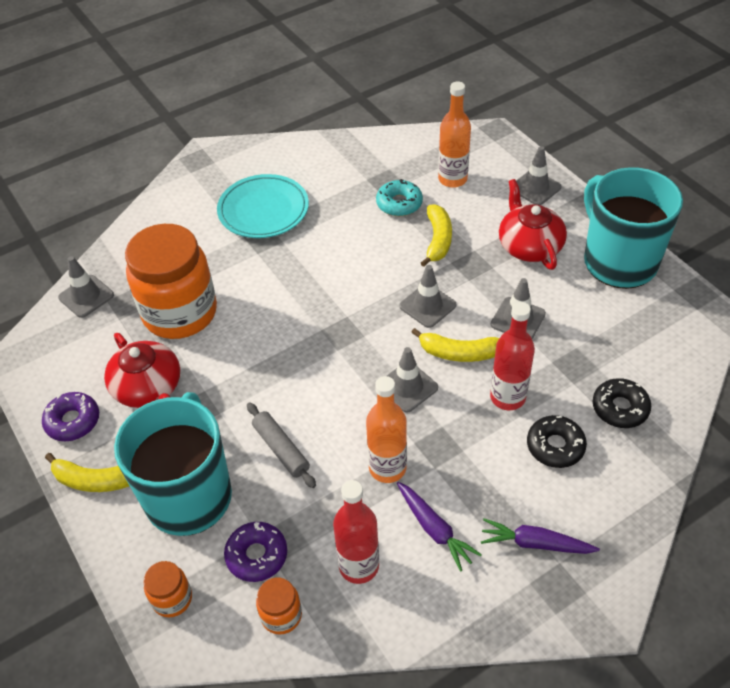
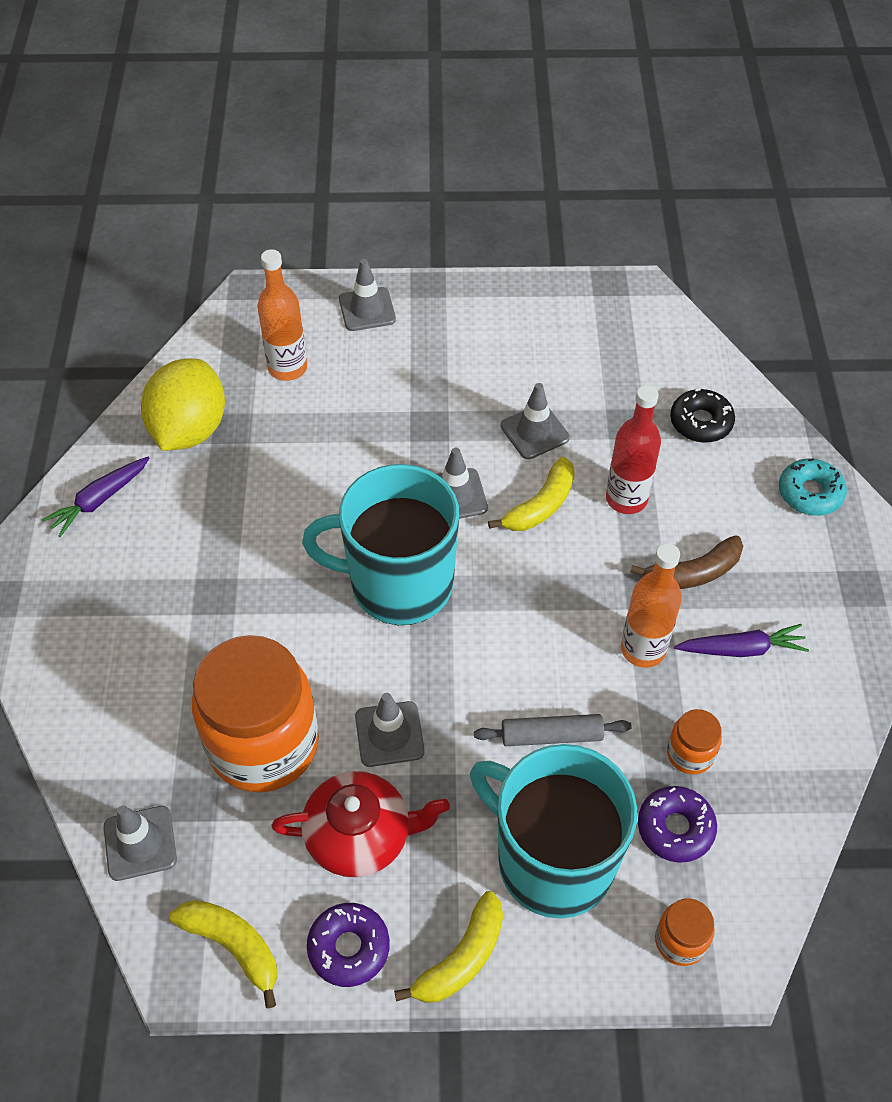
camera: 60 degrees left, 5 degrees up
(263, 210) = (165, 570): turquoise plate -> none
(281, 615) = (761, 839): orange jar -> orange jar (690, 754)
(359, 566) = (744, 738): red bottle -> none
(367, 165) = (189, 429): none -> yellow lemon
(399, 204) = (280, 435): turquoise donut -> turquoise donut (810, 493)
(407, 387) = (552, 575): grey traffic cone -> grey traffic cone (389, 734)
(438, 240) = (368, 433): yellow banana -> yellow banana (233, 945)
(477, 468) = (693, 573): none -> brown banana
(529, 246) = (444, 364): red teapot -> none
(535, 543) = (806, 577): purple carrot -> purple carrot (99, 500)
(555, 446) = (710, 497): black donut -> none
(618, 261) = (525, 310): turquoise mug -> turquoise mug (399, 584)

